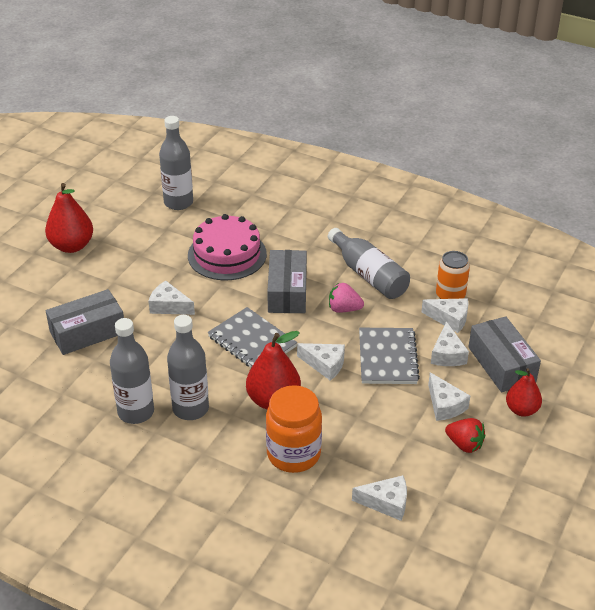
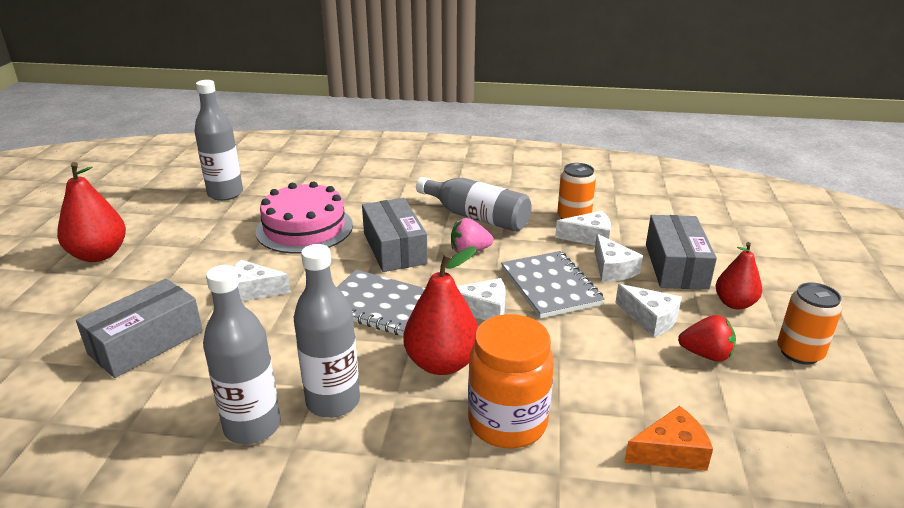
camera: 20 degrees left, 10 degrees down
(386, 503) = (671, 452): white cheese -> orange cheese
(501, 364) = (676, 266): grey box -> grey box turned 45 degrees clockwise
(536, 462) = (799, 352): none -> orange can

